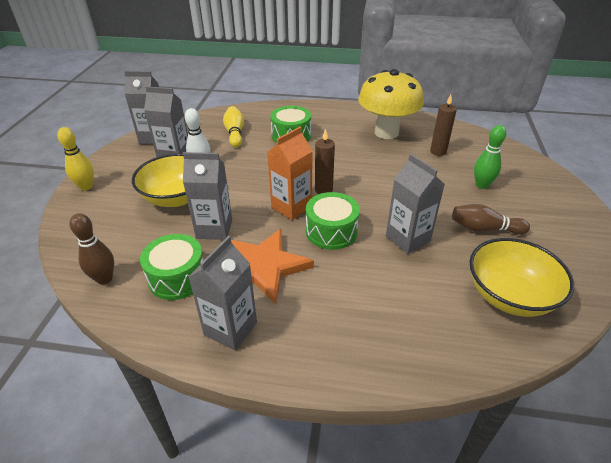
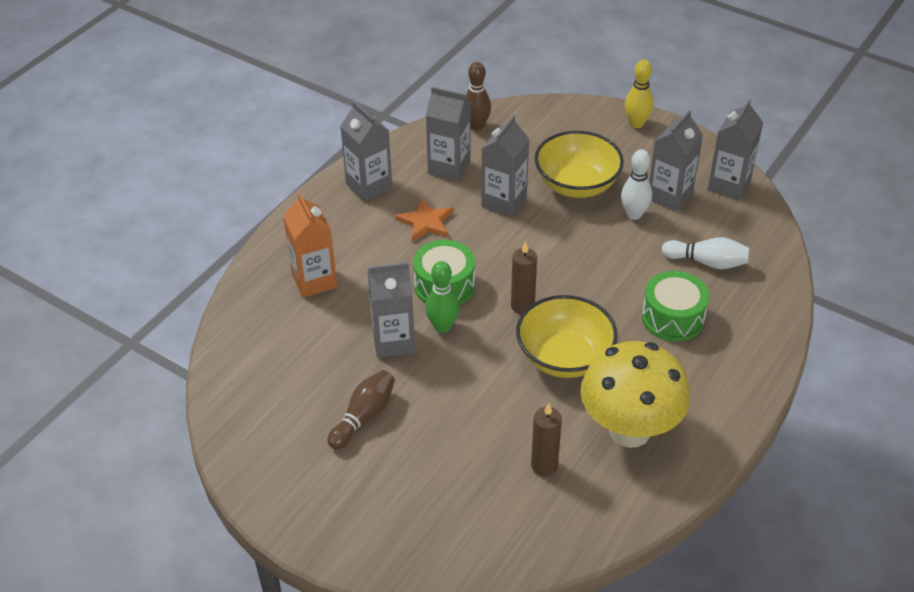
camera: 115 degrees right, 5 degrees up
(177, 277) = (449, 167): green drum -> grey carton
(235, 133) = (707, 262): yellow bowling pin -> white bowling pin
(263, 267) = (426, 222): orange star -> orange star, size x0.60
(291, 207) = (505, 268): orange carton -> orange carton (314, 281)
(482, 185) = (440, 467): green bowling pin -> green bowling pin (442, 327)
(509, 296) = (270, 377): yellow bowl -> yellow bowl (564, 357)

